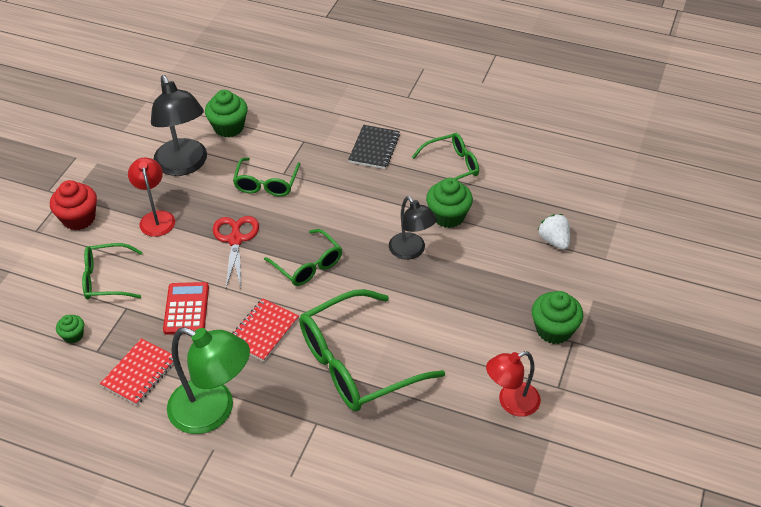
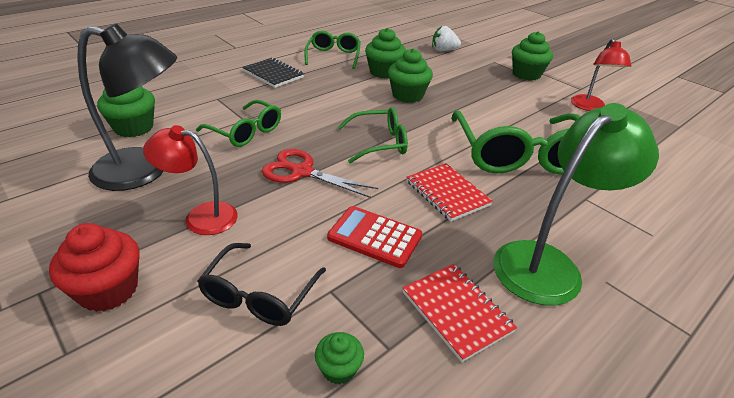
camera: 65 degrees left, 10 degrees down
(107, 279) = (260, 294): green glasses -> black glasses
(411, 251) = (407, 95): black lamp -> green cupcake

